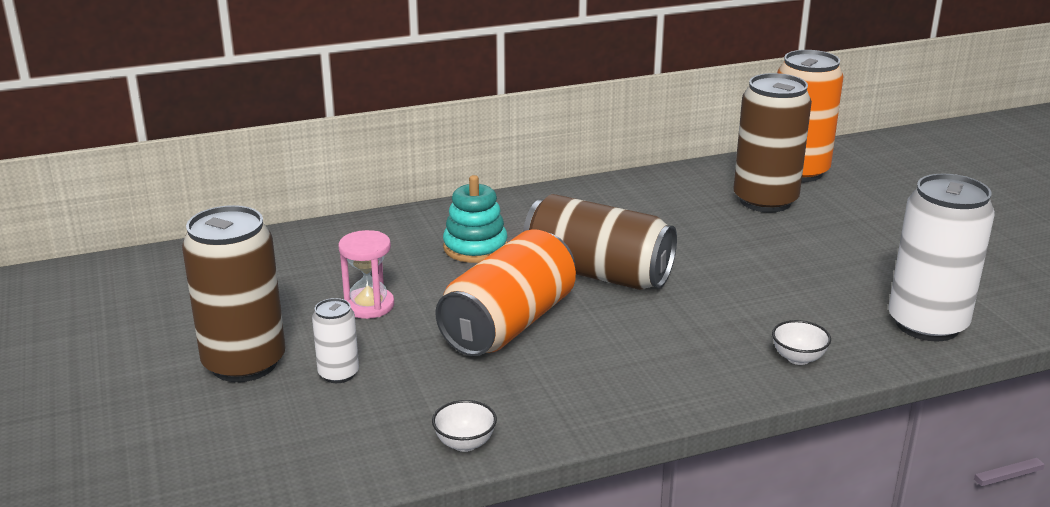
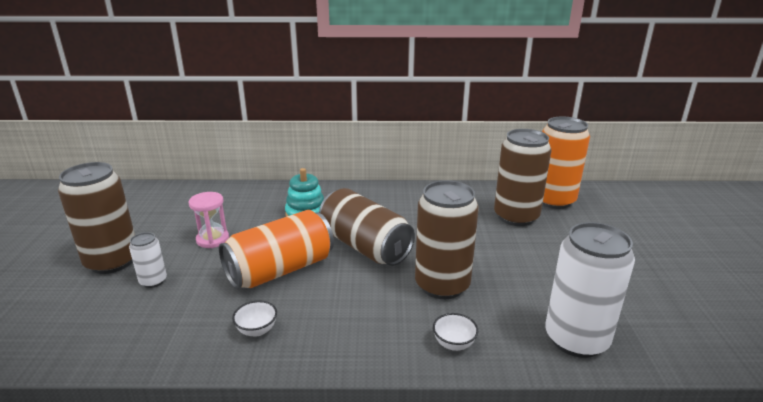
camera: 20 degrees right, 0 degrees up
(465, 443) = (175, 352): white bowl -> white bowl (257, 330)
(735, 299) = (442, 285): none -> brown can

